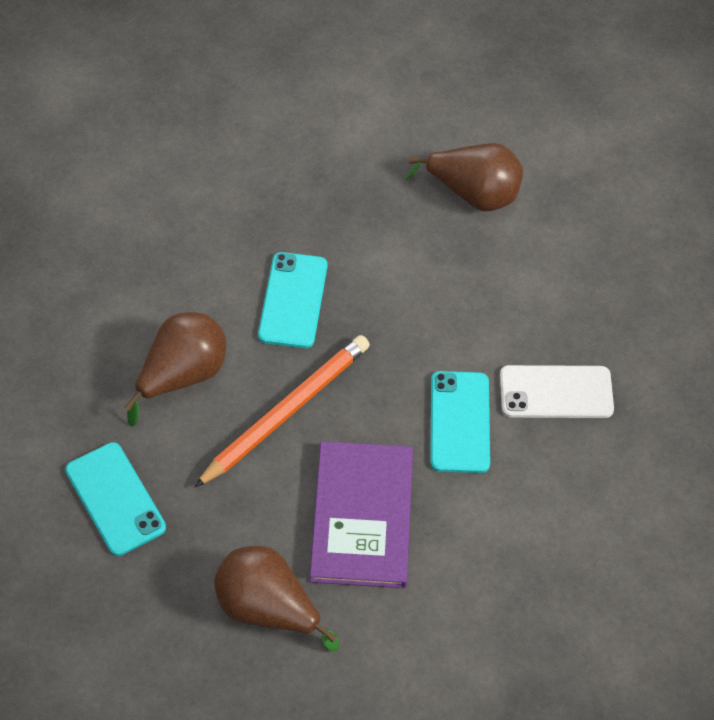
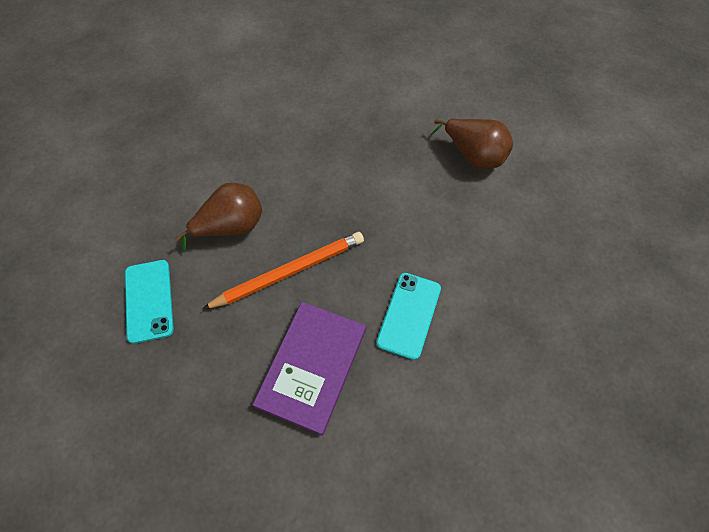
camera: 20 degrees right, 5 degrees up
(267, 608) = (216, 418): brown pear -> none
(293, 300) = (325, 195): turquoise phone -> none
(556, 392) = (488, 313): white phone -> none

